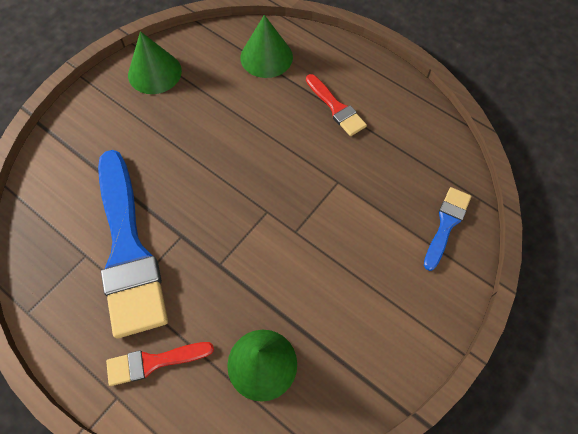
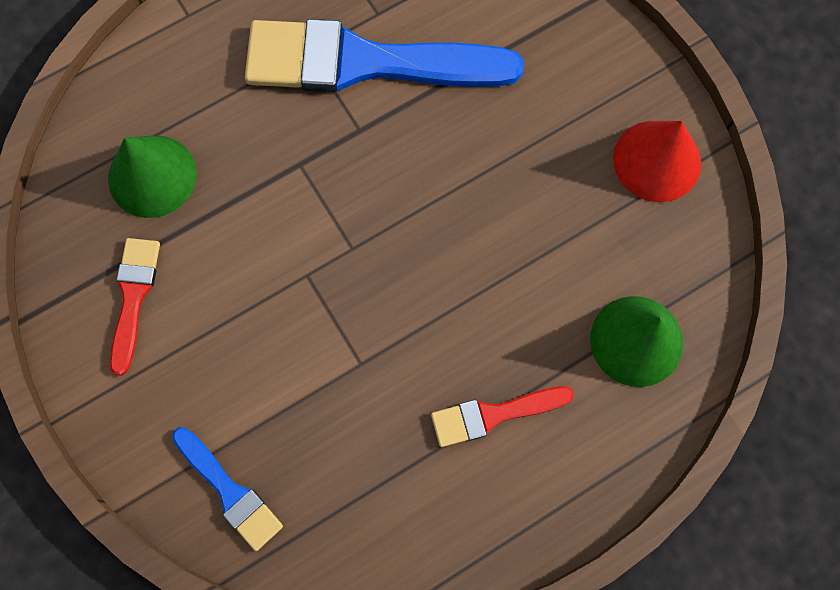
camera: 110 degrees right, 10 degrees up
(154, 72) = (657, 160): green cone -> red cone
(154, 362) = (209, 60): red brush -> red brush (133, 297)

